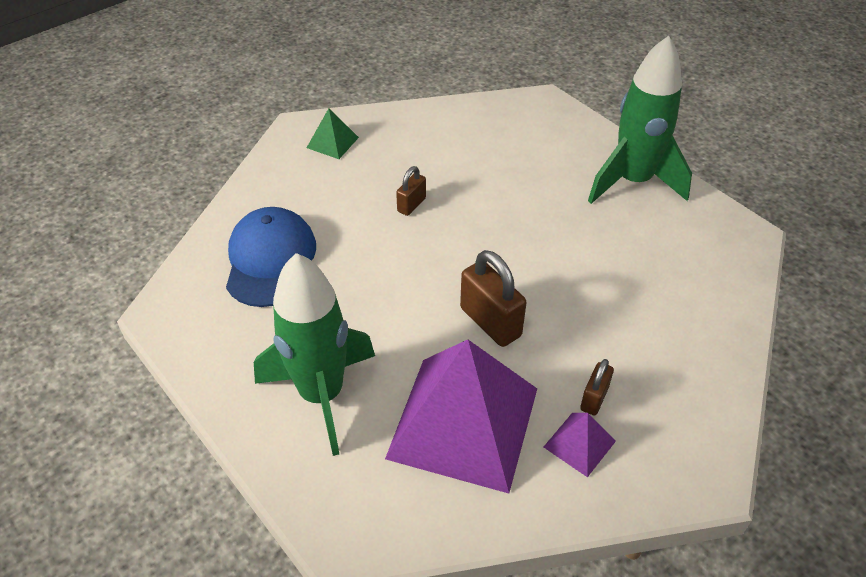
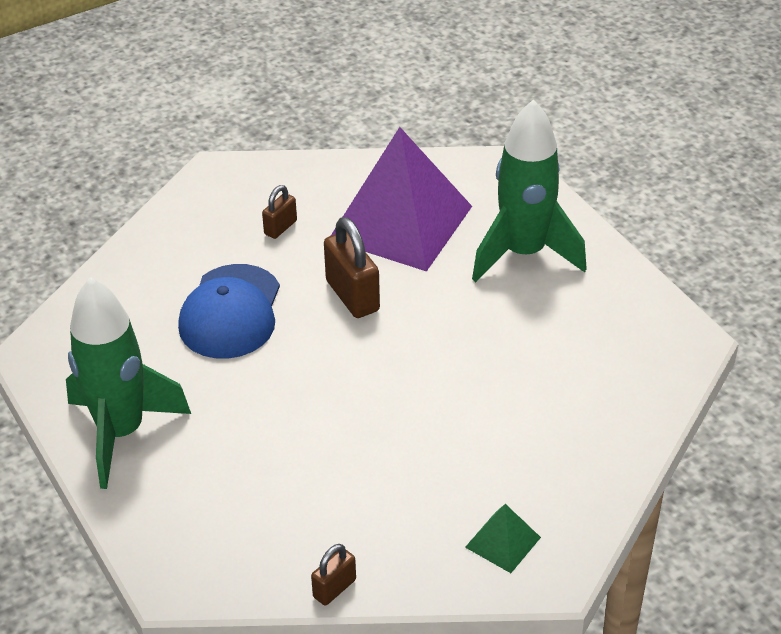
camera: 170 degrees left, 5 degrees down
(270, 260) = (580, 382): blue cap -> blue cap (230, 312)
(411, 205) = (408, 432): brown padlock -> brown padlock (334, 588)
(579, 444) = (308, 200): purple pyramid -> none

